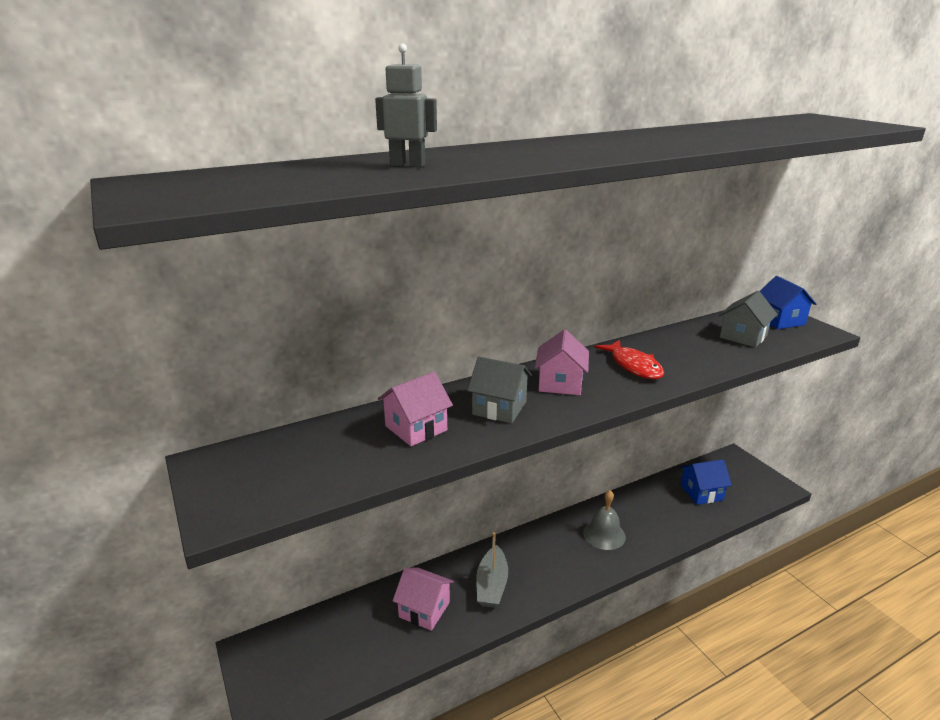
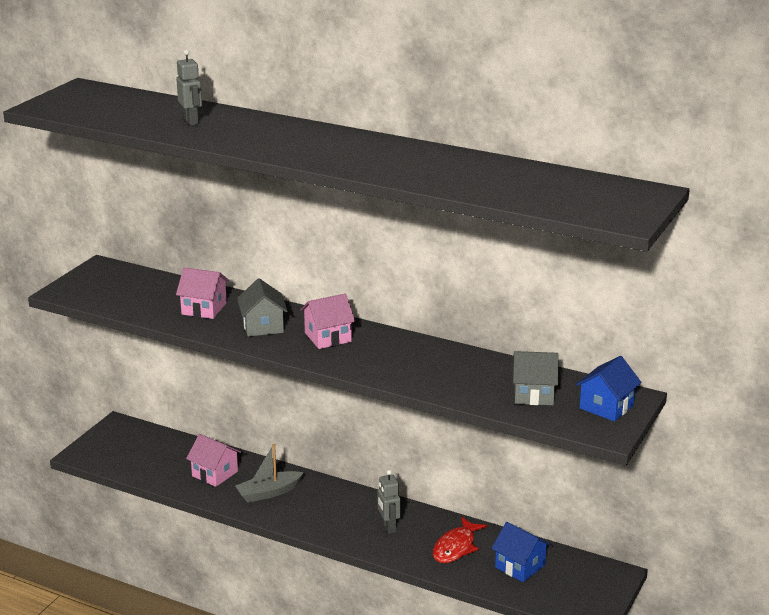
camera: 55 degrees right, 0 degrees up
(424, 609) = (215, 474): pink house -> pink house turned 45 degrees counterclockwise
(604, 534) = (388, 527): grey bell -> grey robot
(633, 366) = (397, 358): red fish -> red fish (456, 547)

